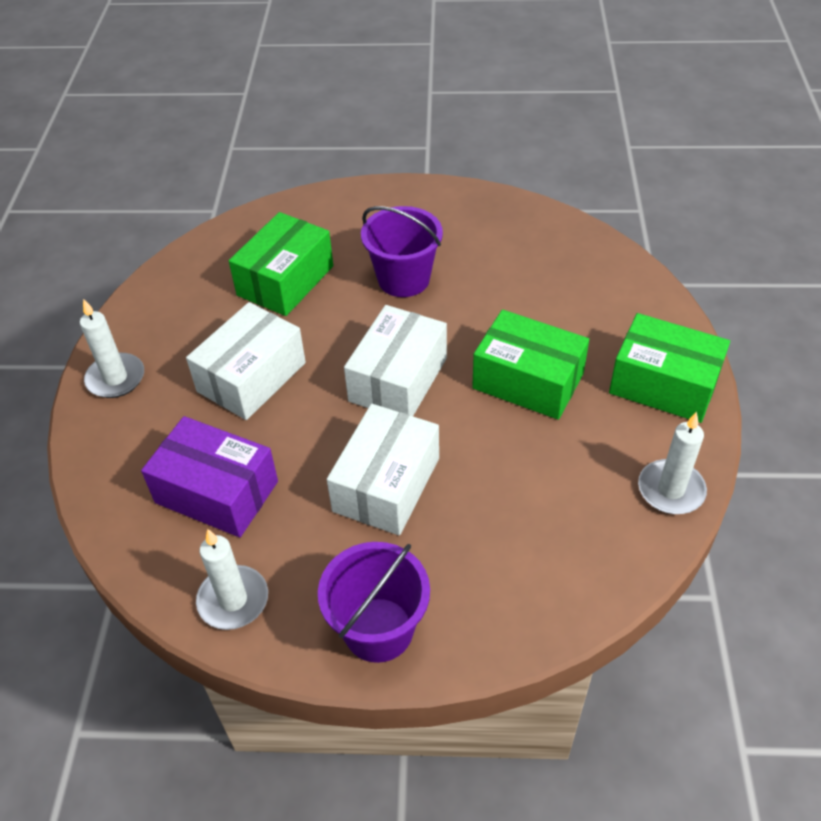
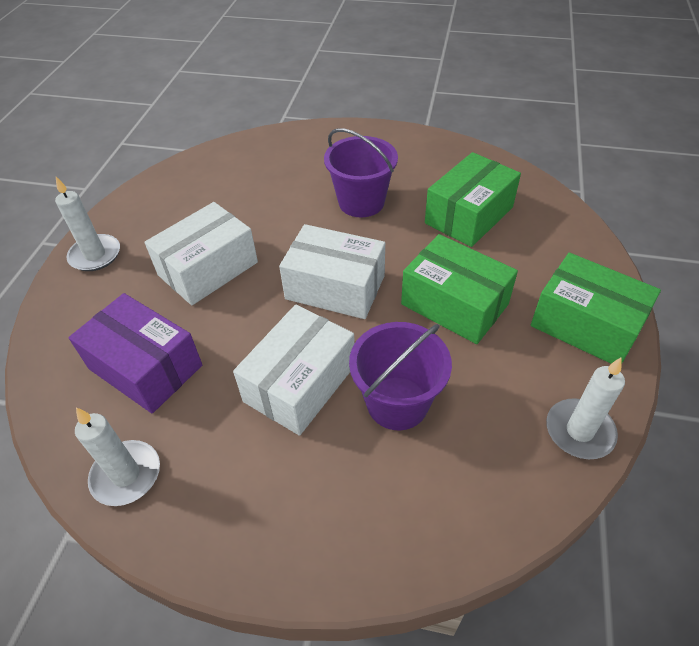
camera: 10 degrees right, 0 degrees up
(285, 280) = (260, 192): green box -> green box (469, 215)
(378, 629) = (254, 531): purple bucket -> purple bucket (397, 403)
(398, 379) = (335, 287): white box -> white box turned 75 degrees clockwise

